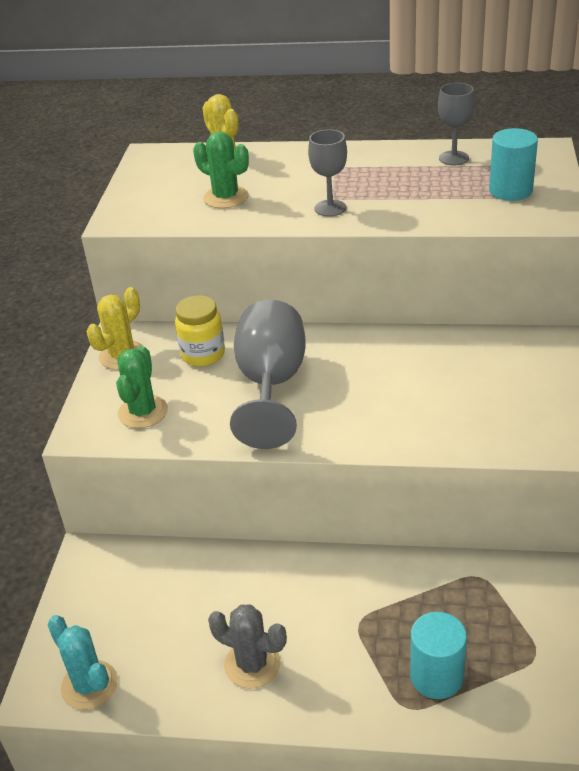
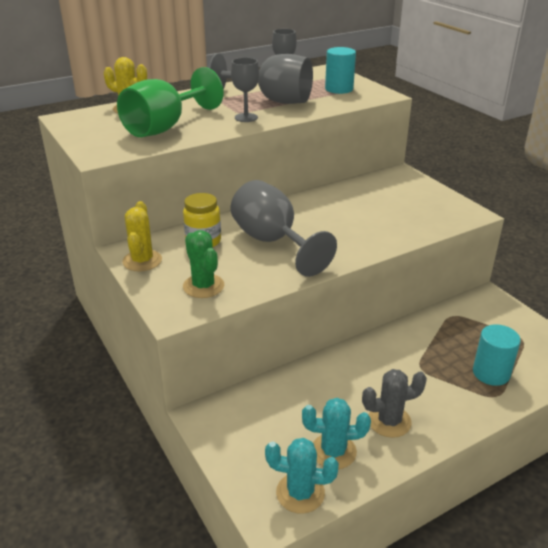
camera: 40 degrees left, 5 degrees down
(162, 663) = (333, 451): none -> turquoise cactus
(226, 197) = (164, 127): green cactus -> green goblet
(398, 187) = (273, 100): none -> grey goblet

